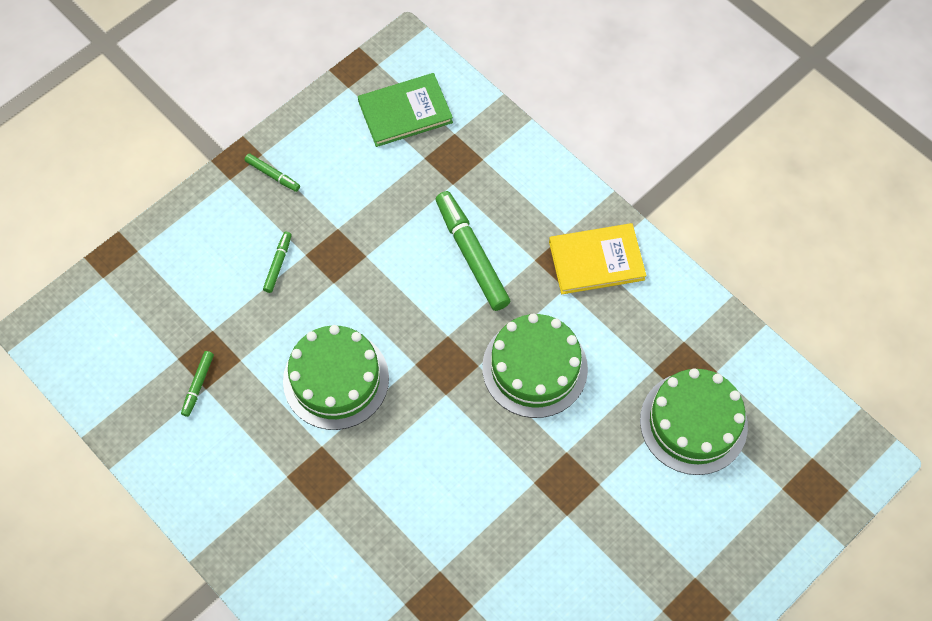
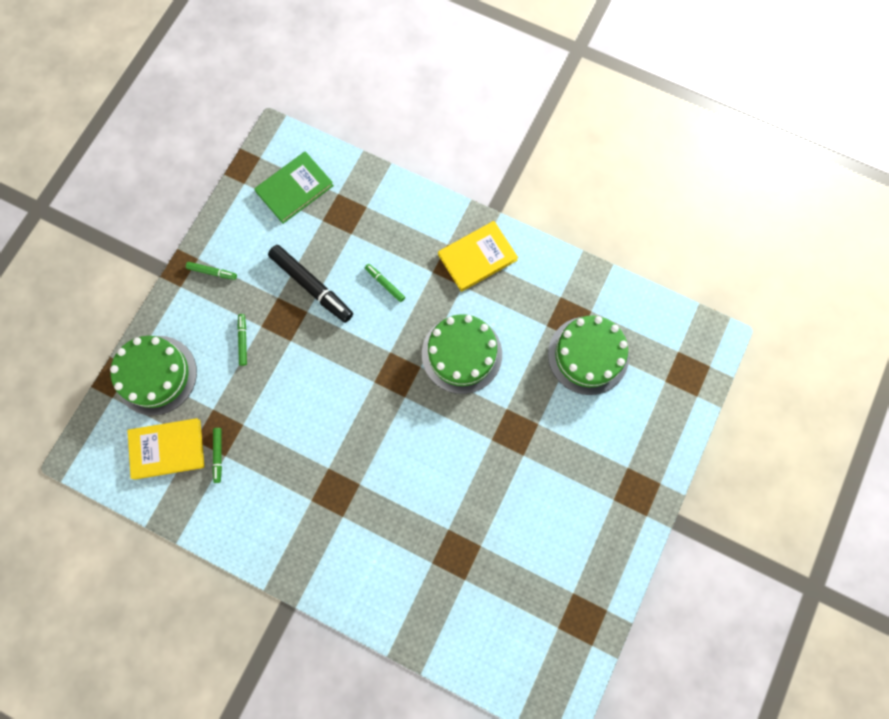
camera: 20 degrees left, 10 degrees up
(142, 357) = (167, 449): none -> yellow book
(336, 379) = (320, 414): green cake -> green cake (156, 375)
(383, 229) = (312, 286): none -> black marker
(471, 255) = (385, 284): green marker -> green marker, size x0.48

